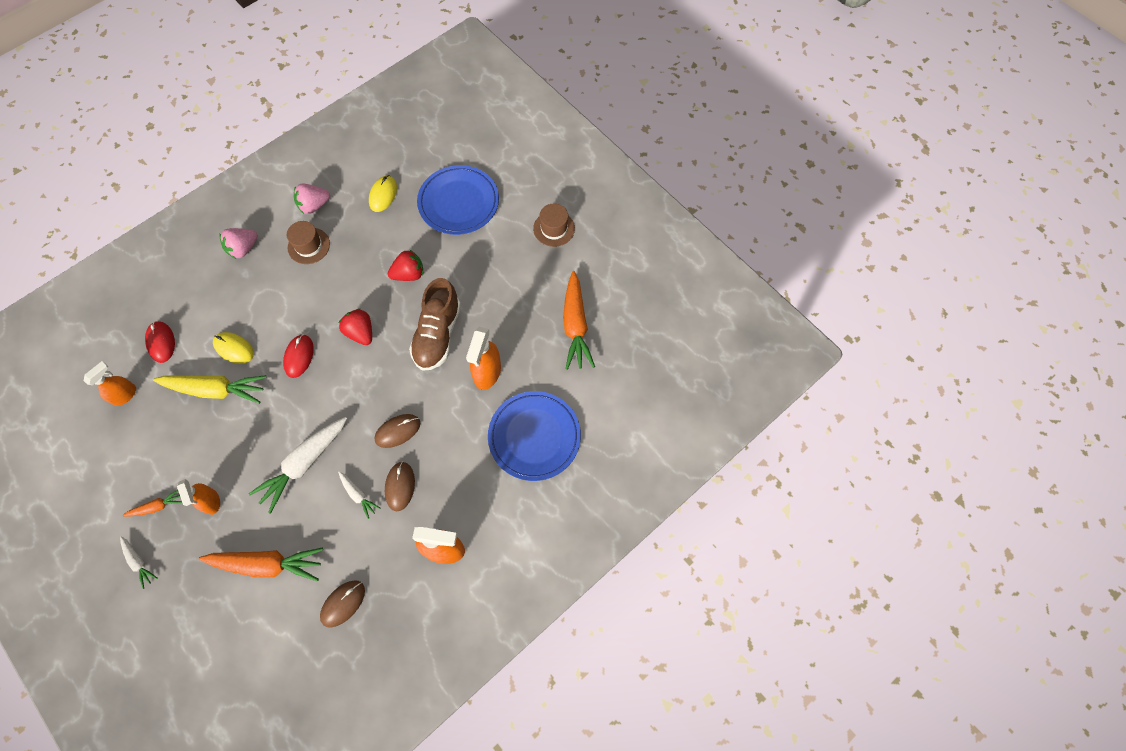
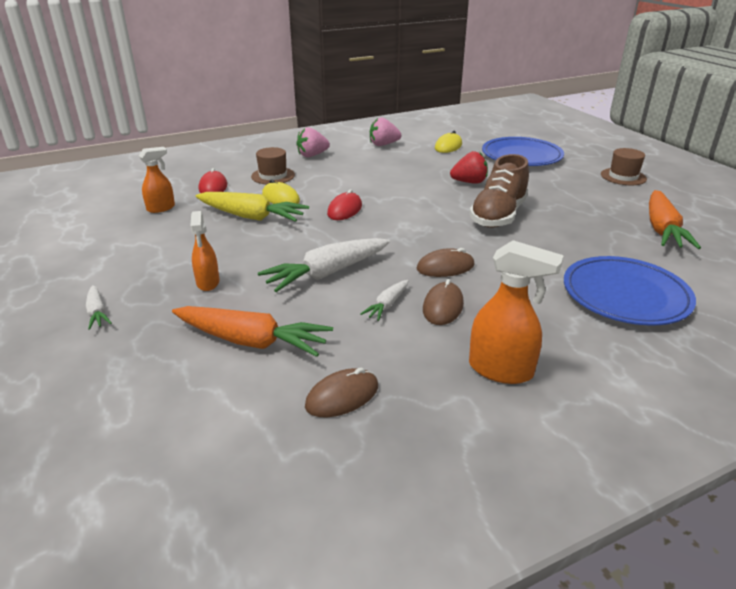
camera: 15 degrees right, 35 degrees down
(157, 506) = (146, 277): orange carrot -> none
(309, 246) = (373, 160): brown hat -> brown hat (273, 176)
(358, 495) = (387, 305): white carrot -> white carrot turned 60 degrees clockwise
(361, 332) = (413, 205): red strawberry -> none
(487, 373) = (557, 244): orange spray bottle -> none

